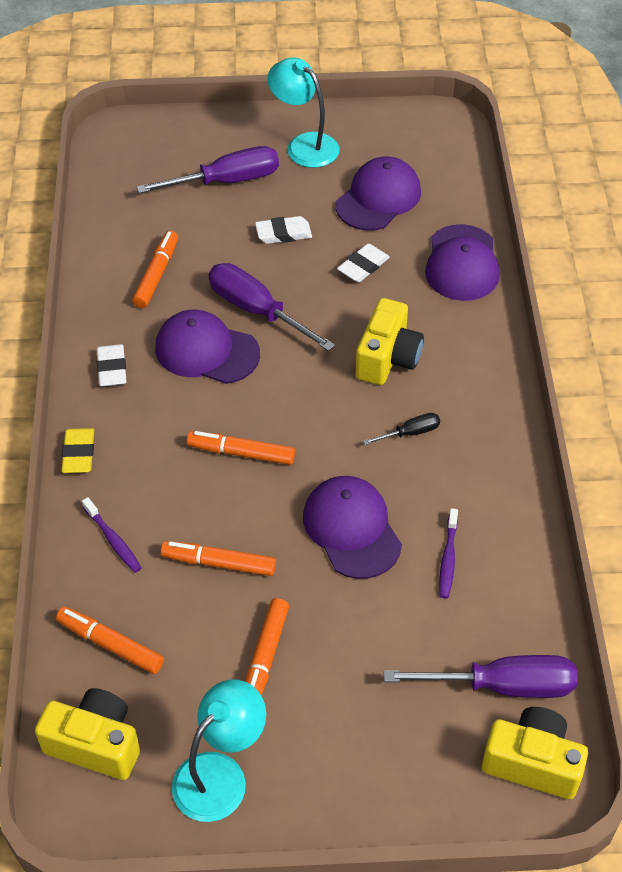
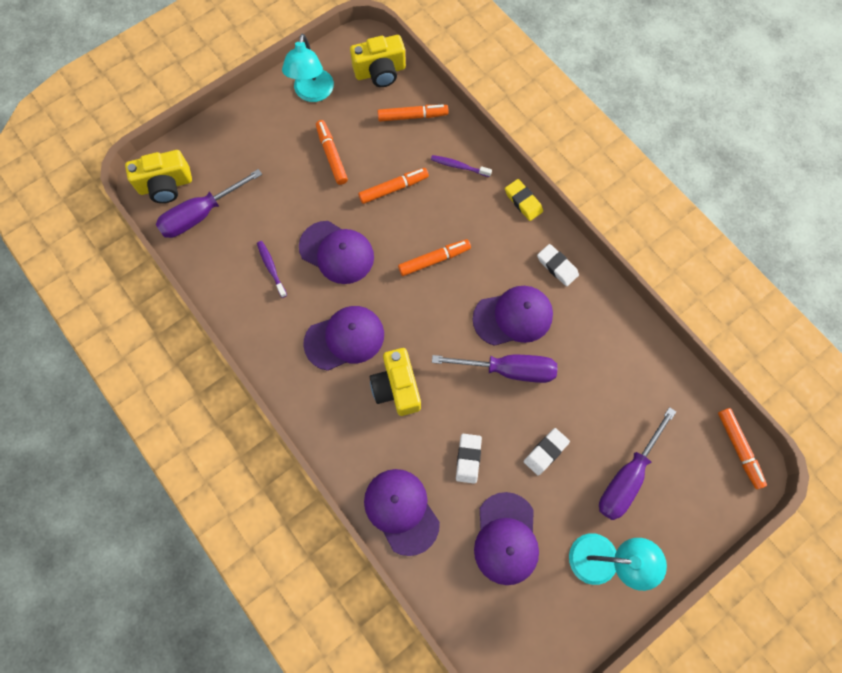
camera: 145 degrees right, 20 degrees up
(156, 274) = (596, 355): orange marker -> orange marker (739, 448)
(411, 433) = (345, 338): black screwdriver -> purple cap

